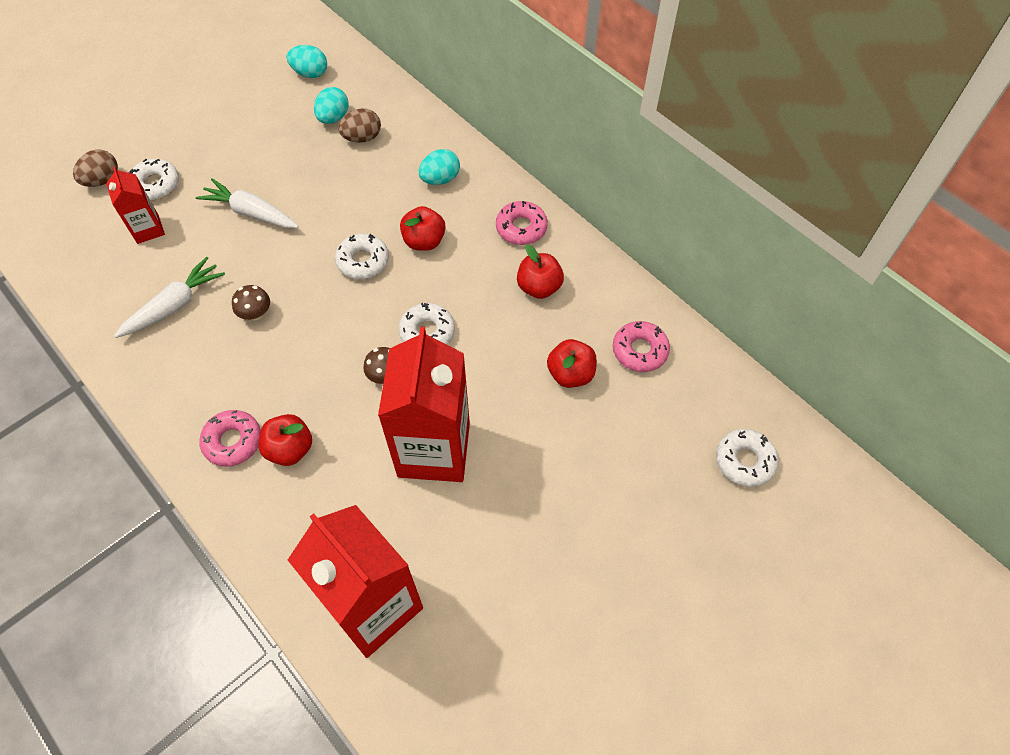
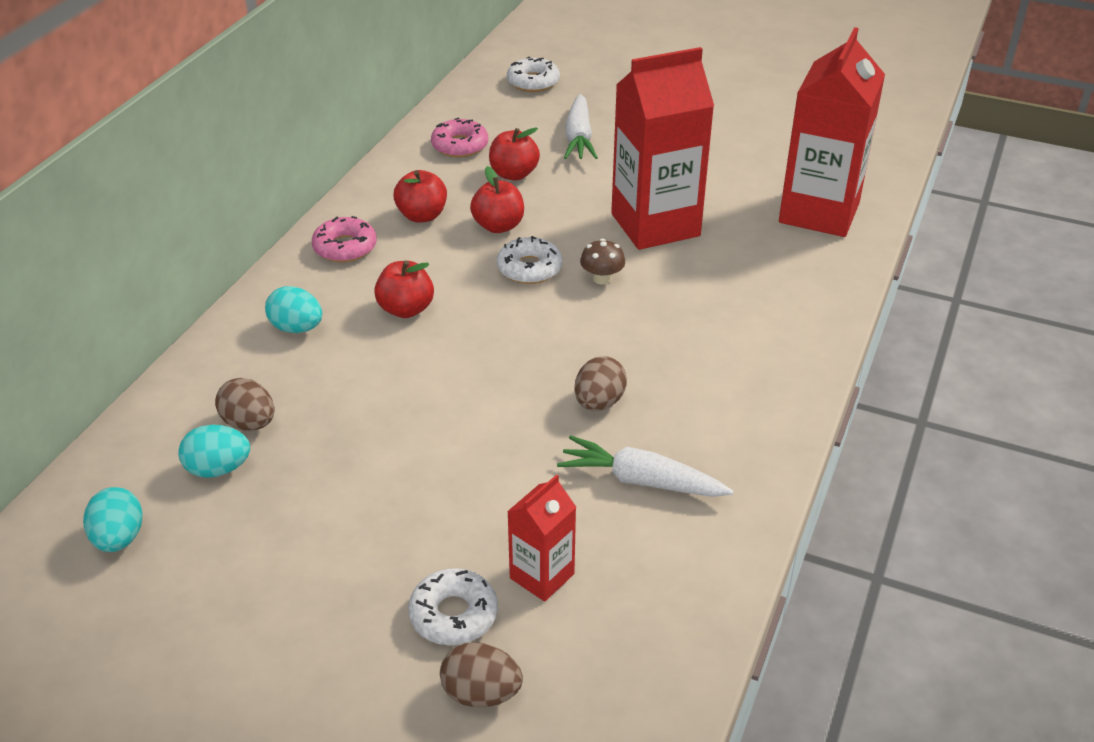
camera: 115 degrees left, 20 degrees down
(233, 441) = (761, 351): pink donut -> none
(251, 212) = (447, 478): white carrot -> white carrot (579, 138)
(255, 313) = (599, 402): brown mushroom -> brown egg
(290, 449) = (733, 309): red apple -> red apple (498, 226)
(363, 261) = (465, 346): white donut -> none

